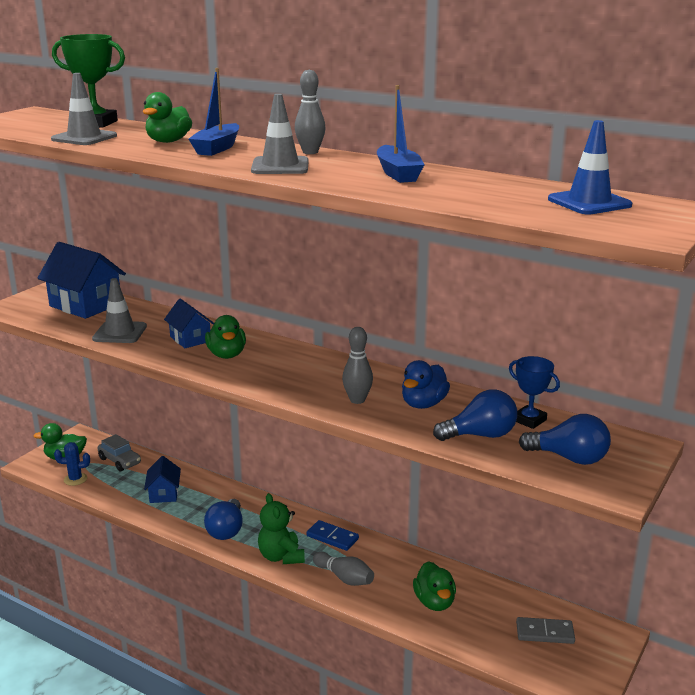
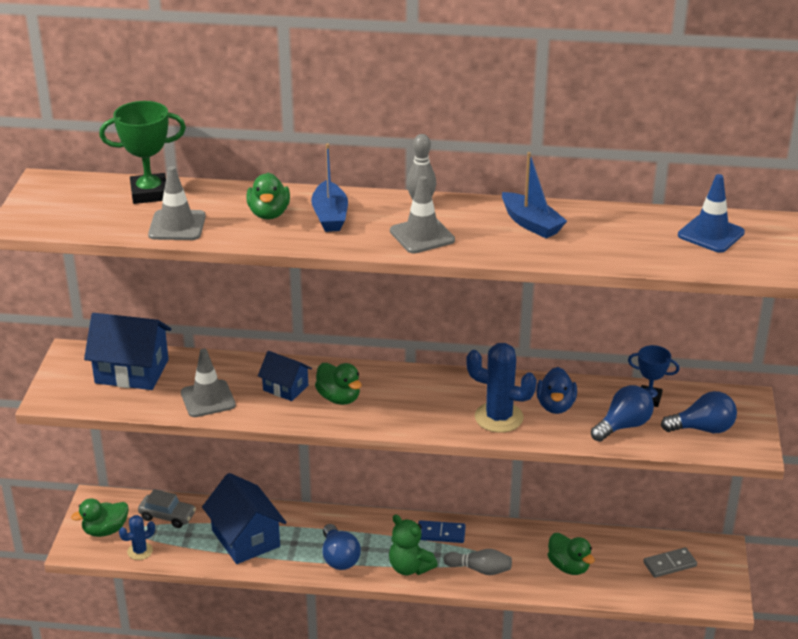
camera: 25 degrees left, 10 degrees up
(164, 493) = (246, 538): blue house -> blue house, size x1.75
(357, 400) = (499, 417): grey bowling pin -> blue cactus

